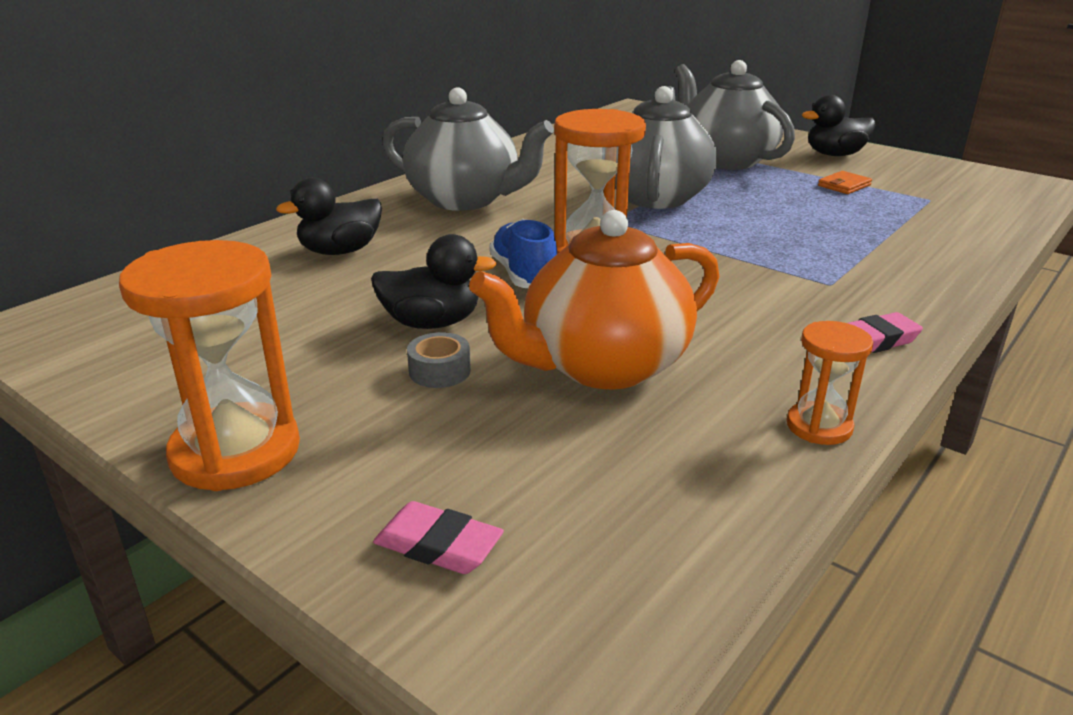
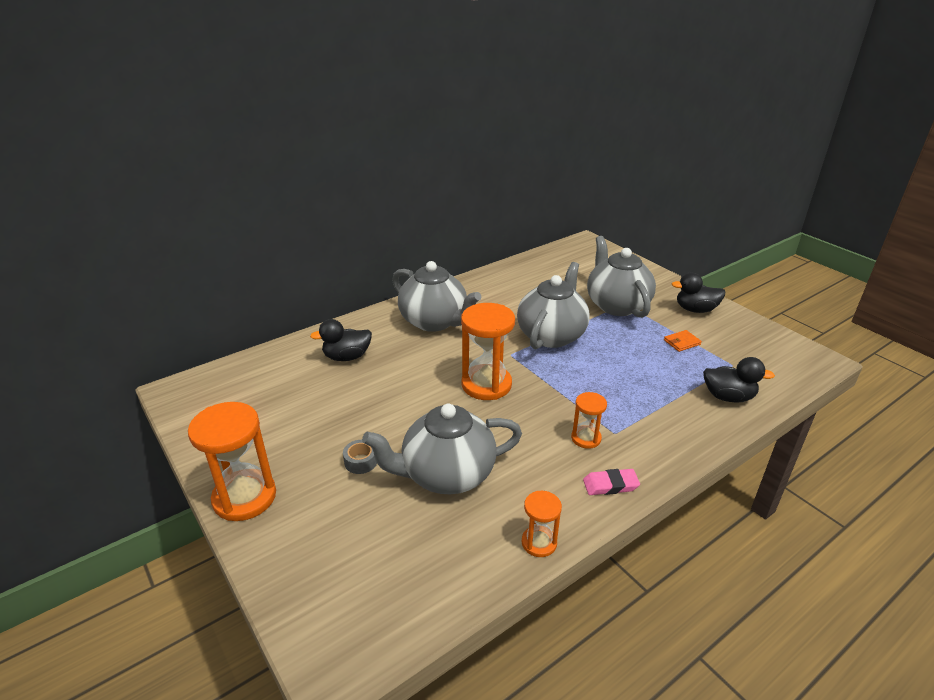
camera: 15 degrees right, 5 degrees up
(431, 323) = (372, 424): black duck -> black duck (728, 397)
(438, 545) = (312, 576): pink eraser -> none
(524, 275) = (438, 394): blue shoe -> none
(602, 366) = (446, 475): orange teapot -> grey teapot
(792, 295) = (586, 438): none -> orange hourglass

